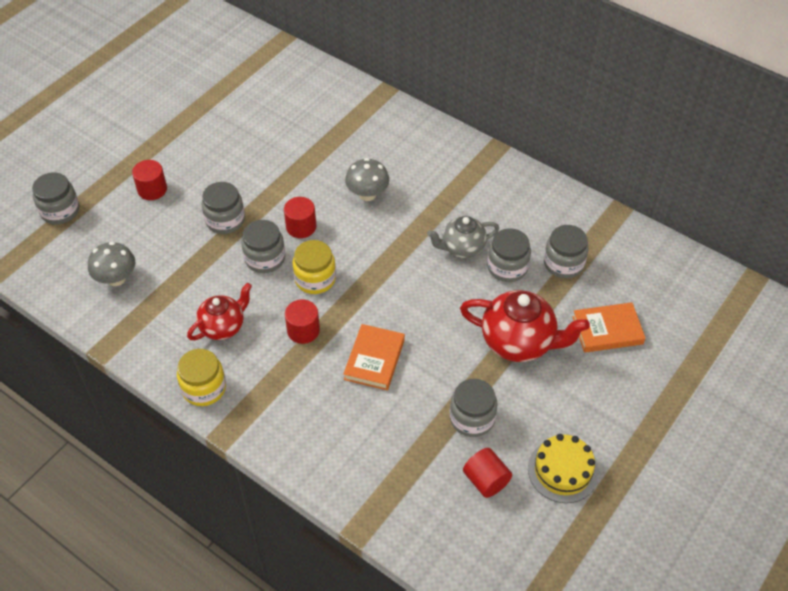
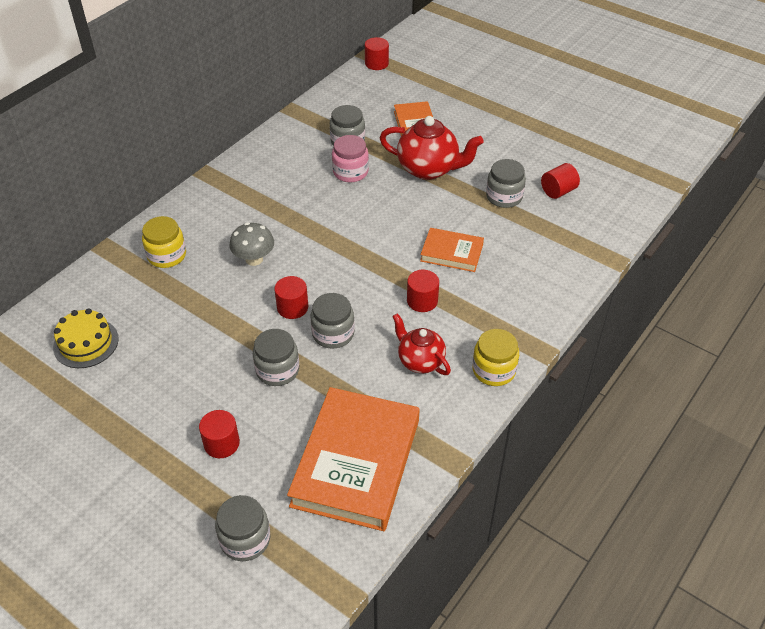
camera: 90 degrees left, 5 degrees down
(116, 278) = (356, 462): grey mushroom -> orange book
(315, 279) = (360, 294): yellow jar -> yellow jar (167, 255)
(462, 248) = (327, 197): grey teapot -> none
(507, 267) = (350, 172): grey jar -> pink jar
(519, 342) = (429, 169): red teapot -> red teapot turned 90 degrees clockwise
(562, 470) = (542, 153): yellow cake -> yellow cake (86, 343)
(733, 290) = (376, 63): none -> red cylinder

